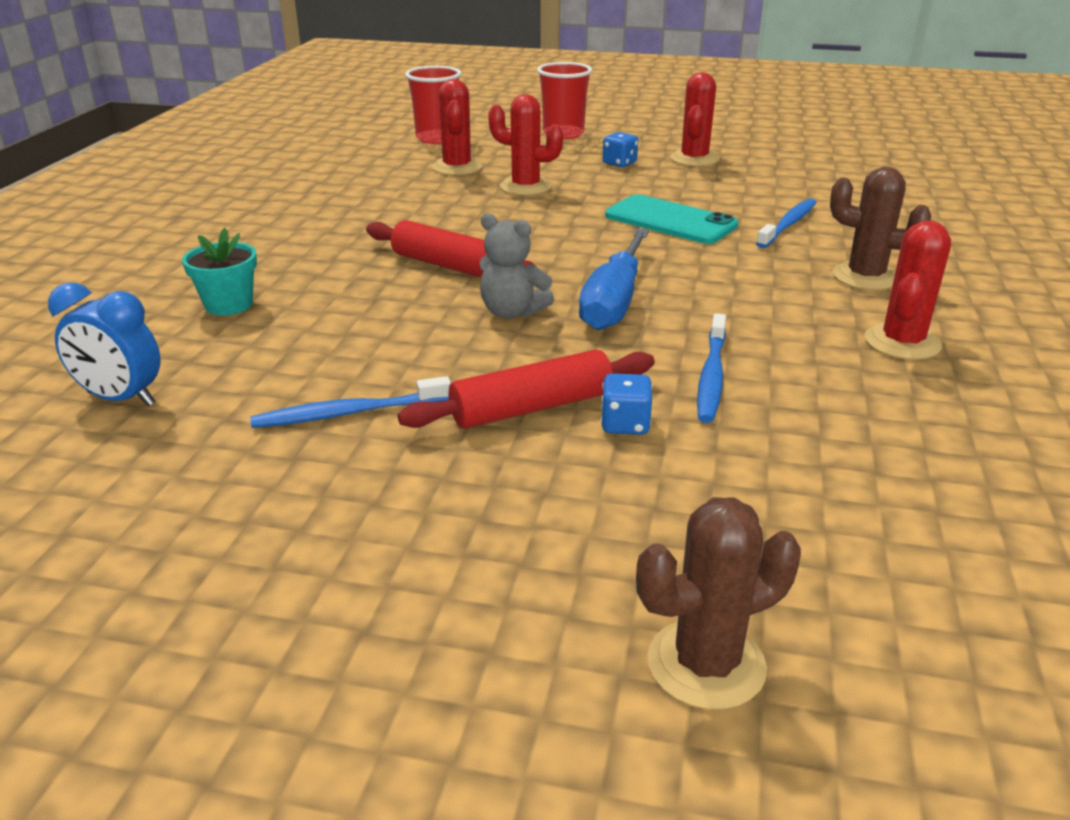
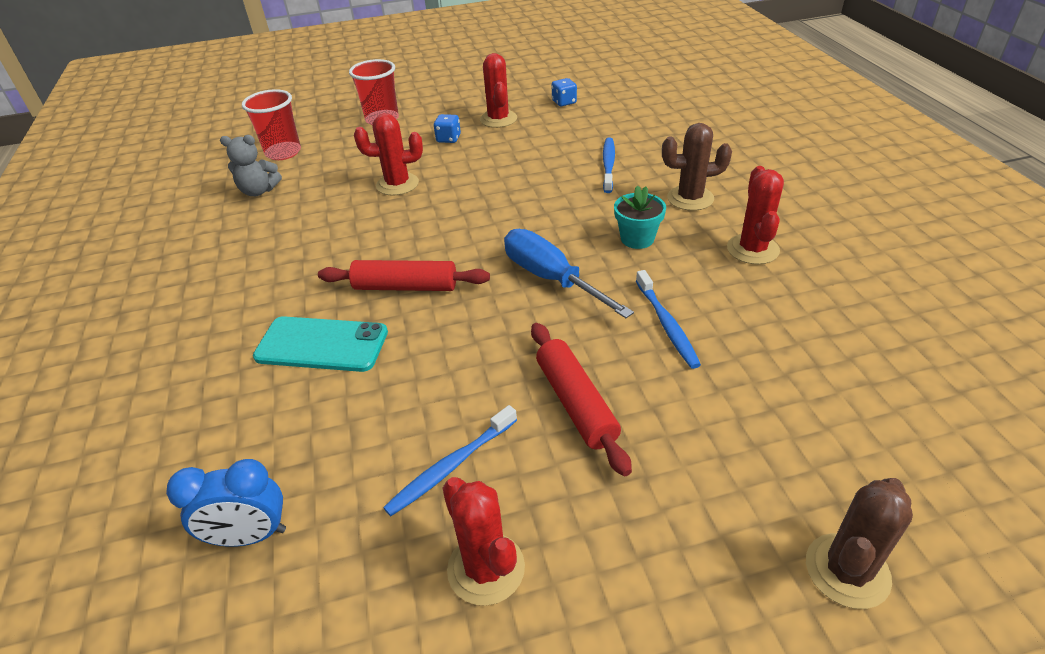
camera: 25 degrees left, 10 degrees up
(229, 305) = (256, 395): turquoise flower pot -> turquoise flower pot (637, 239)
(457, 167) = (326, 180): red cactus -> red cactus (486, 568)
(512, 312) = (489, 316): grey teddy bear -> grey teddy bear (259, 191)
(532, 408) = (576, 403): red rolling pin -> red rolling pin turned 60 degrees counterclockwise
(614, 301) = (551, 279): blue screwdriver -> blue screwdriver turned 150 degrees clockwise
(625, 424) = (647, 391): blue dice -> blue dice (564, 102)
(670, 220) = (529, 186): turquoise phone -> turquoise phone (322, 344)

